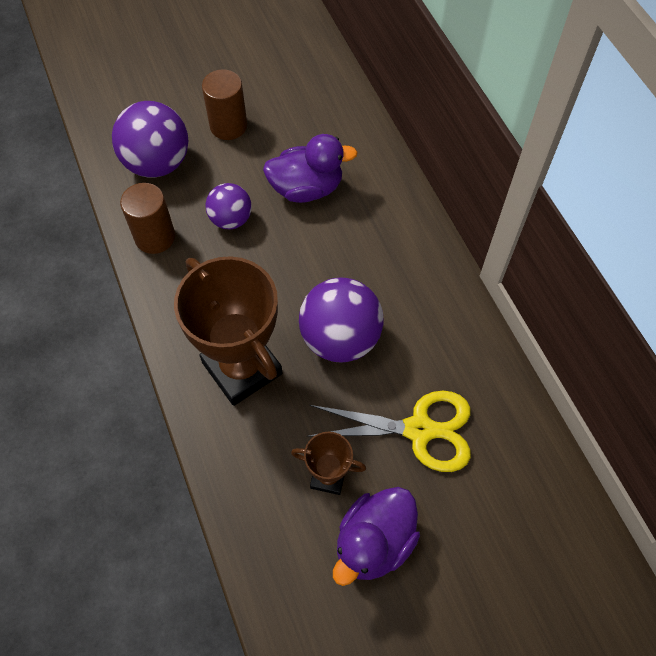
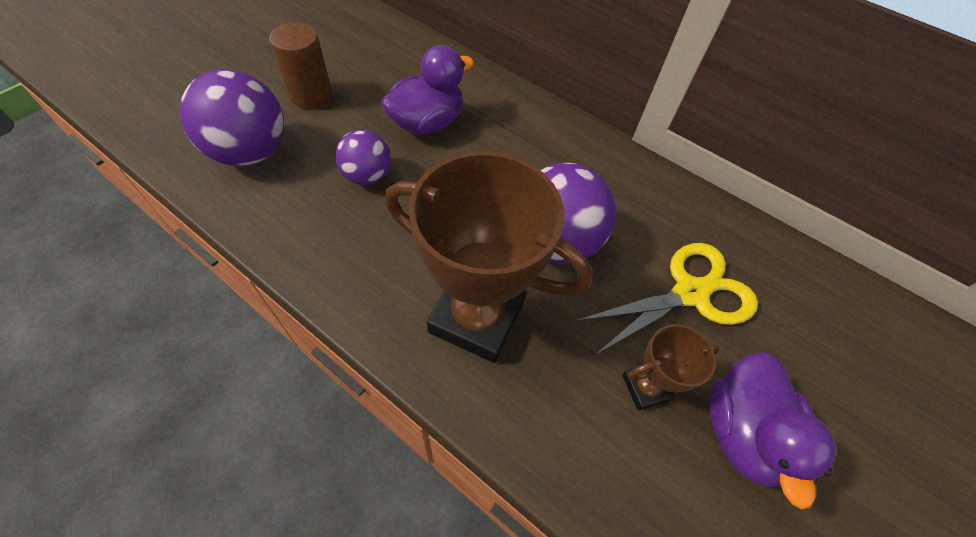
camera: 35 degrees left, 5 degrees down
(155, 237) = (290, 224): brown cylinder -> none

